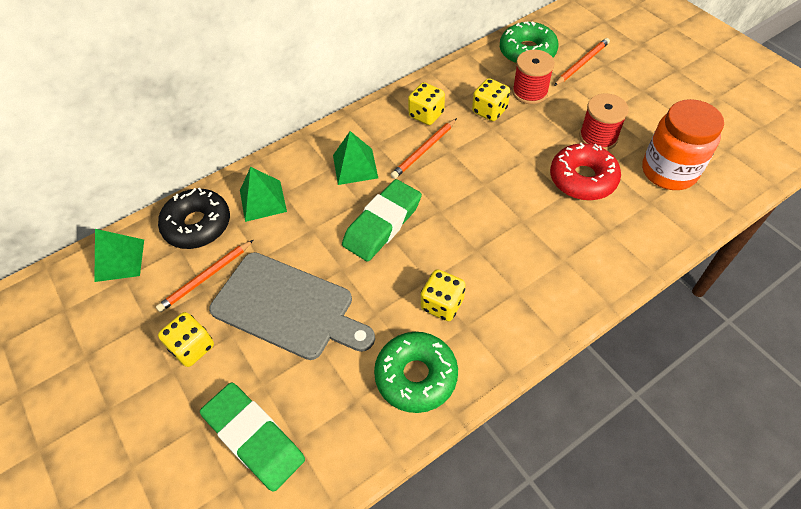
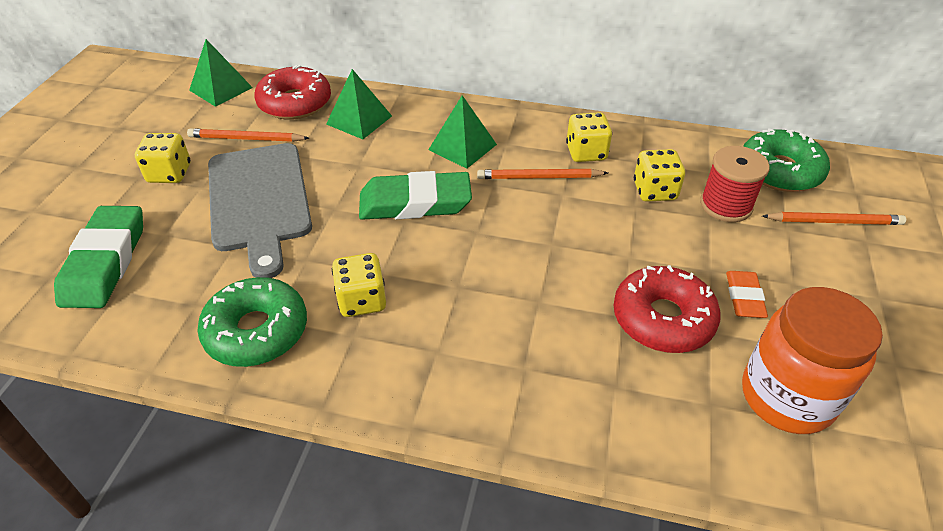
camera: 45 degrees right, 10 degrees down
(197, 225) = (295, 103): black donut -> red donut
(598, 137) = (744, 297): red spool -> orange eraser

